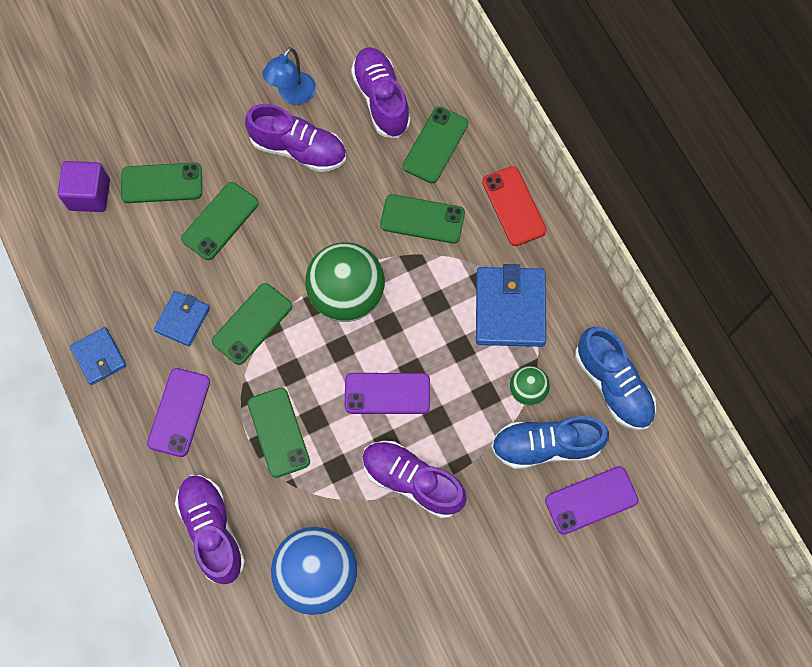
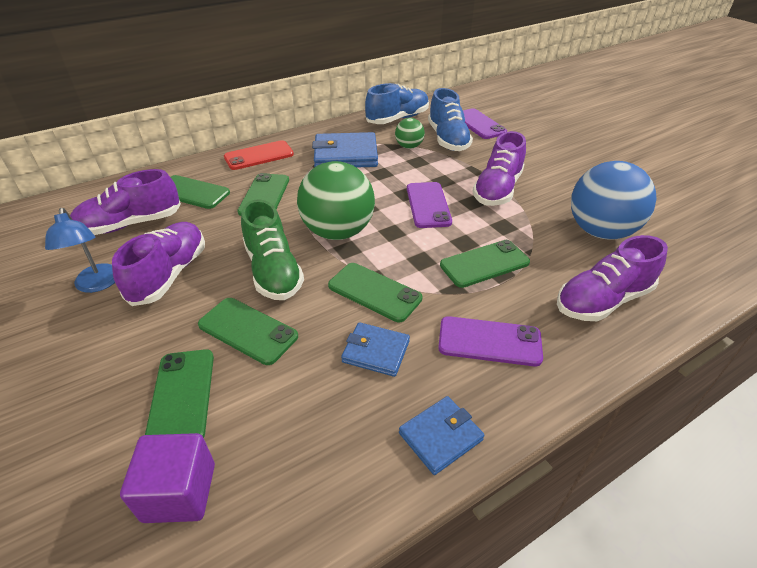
camera: 95 degrees left, 30 degrees down
(292, 236) = (273, 271): none -> green shoe
(293, 95) = (98, 284): blue lamp -> blue lamp turned 45 degrees clockwise

